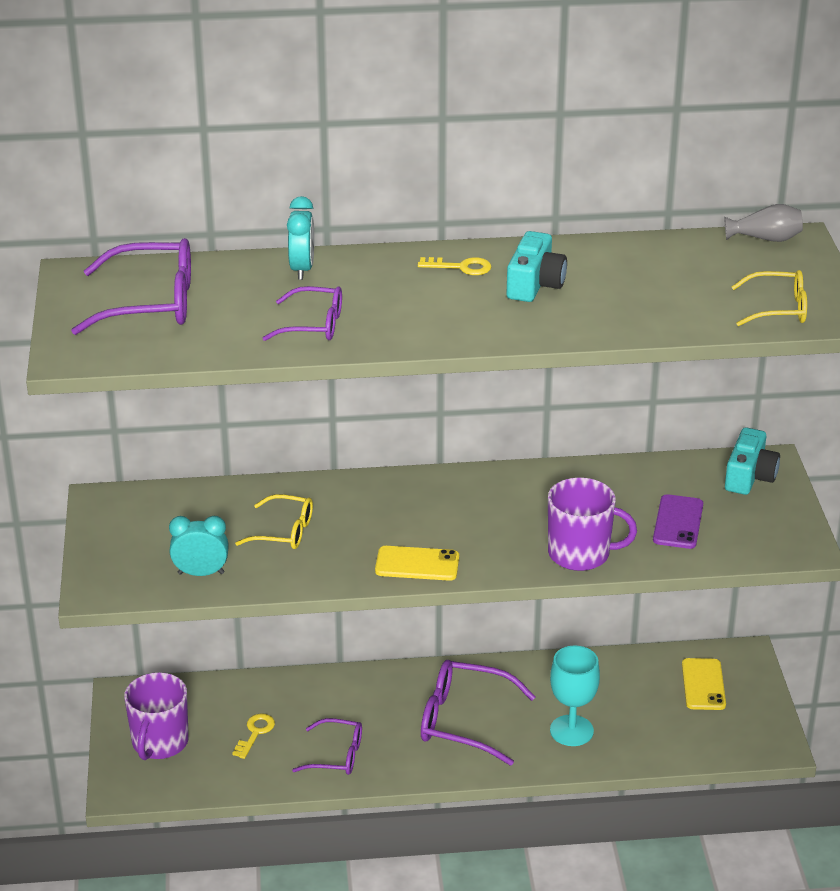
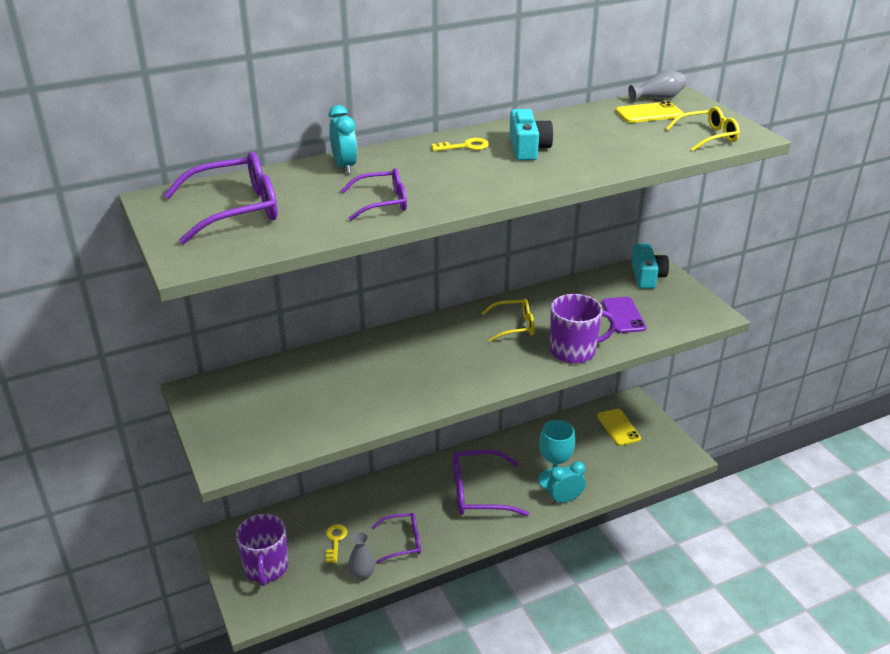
camera: 20 degrees left, 0 degrees up
(201, 573) = (303, 429): turquoise clock -> turquoise clock (564, 499)
(269, 780) = (362, 574): none -> grey vase
(284, 531) = (351, 382): yellow glasses -> yellow glasses (514, 326)
(417, 564) = (464, 384): yellow phone -> yellow phone (649, 113)

